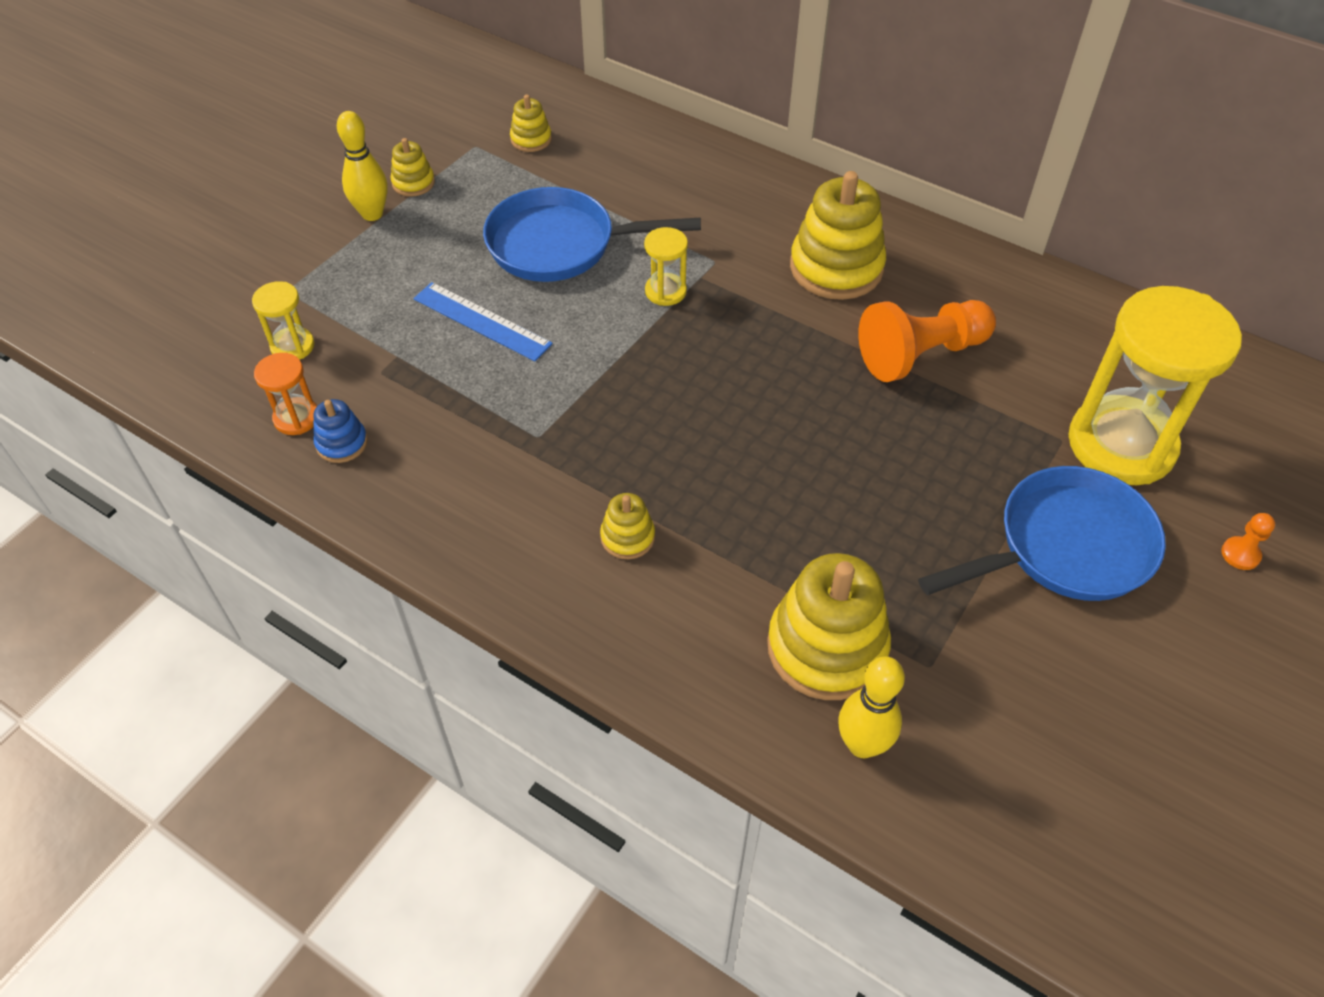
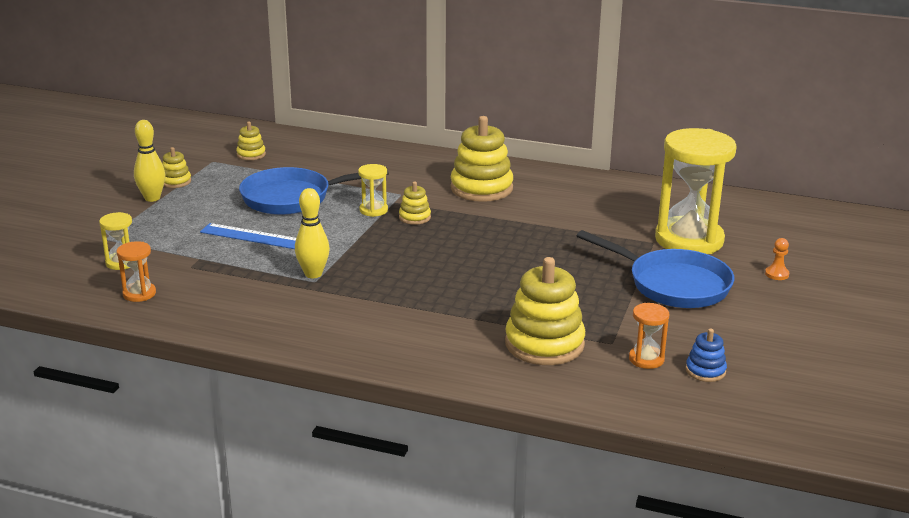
camera: 15 degrees left, 25 degrees down
(342, 443) = (177, 301): blue stacking toy -> blue stacking toy (705, 371)
(627, 537) = (395, 316): yellow stacking toy -> yellow stacking toy (414, 217)
(862, 744) = (584, 380): yellow bowling pin -> yellow bowling pin (313, 274)
(921, 355) = (551, 218): orange pawn -> none
(972, 717) = (646, 359): none -> orange hourglass
(1065, 547) = (673, 284): blue pan -> blue pan turned 75 degrees clockwise

